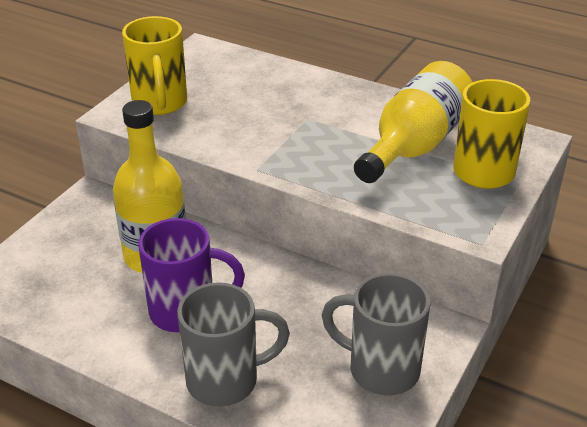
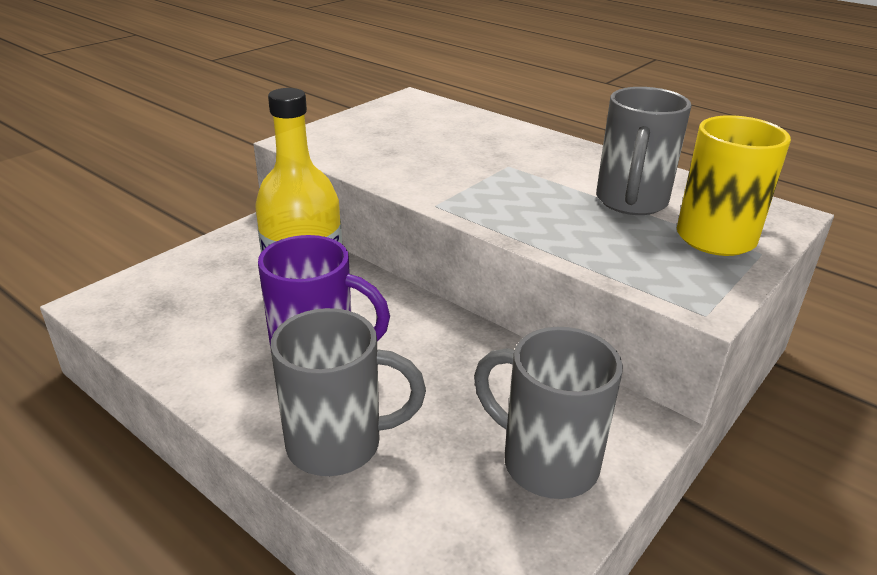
camera: 10 degrees right, 5 degrees down
(160, 104) = (349, 137): yellow mug -> none
(414, 145) = (631, 202): yellow bottle -> grey mug

